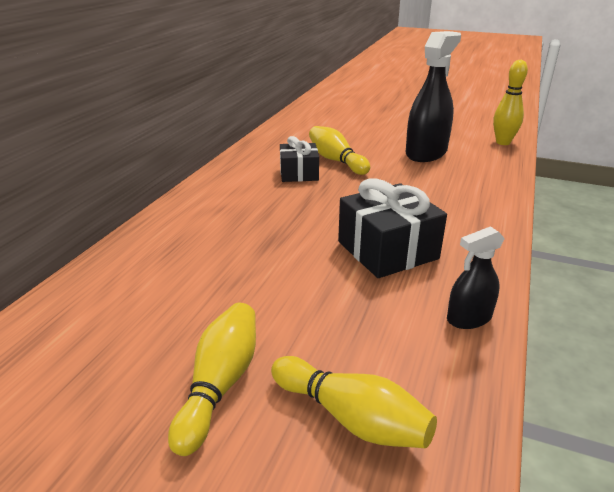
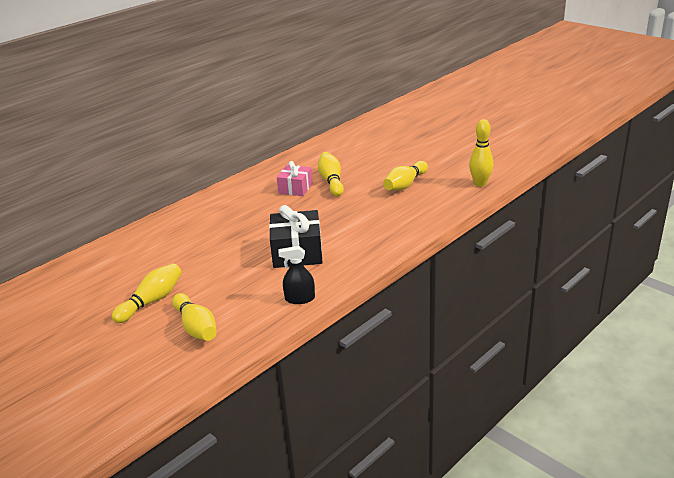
camera: 25 degrees right, 0 degrees up
(299, 173) = (295, 188): black gift -> pink gift
(426, 153) = (405, 184): black spray bottle -> yellow bowling pin

